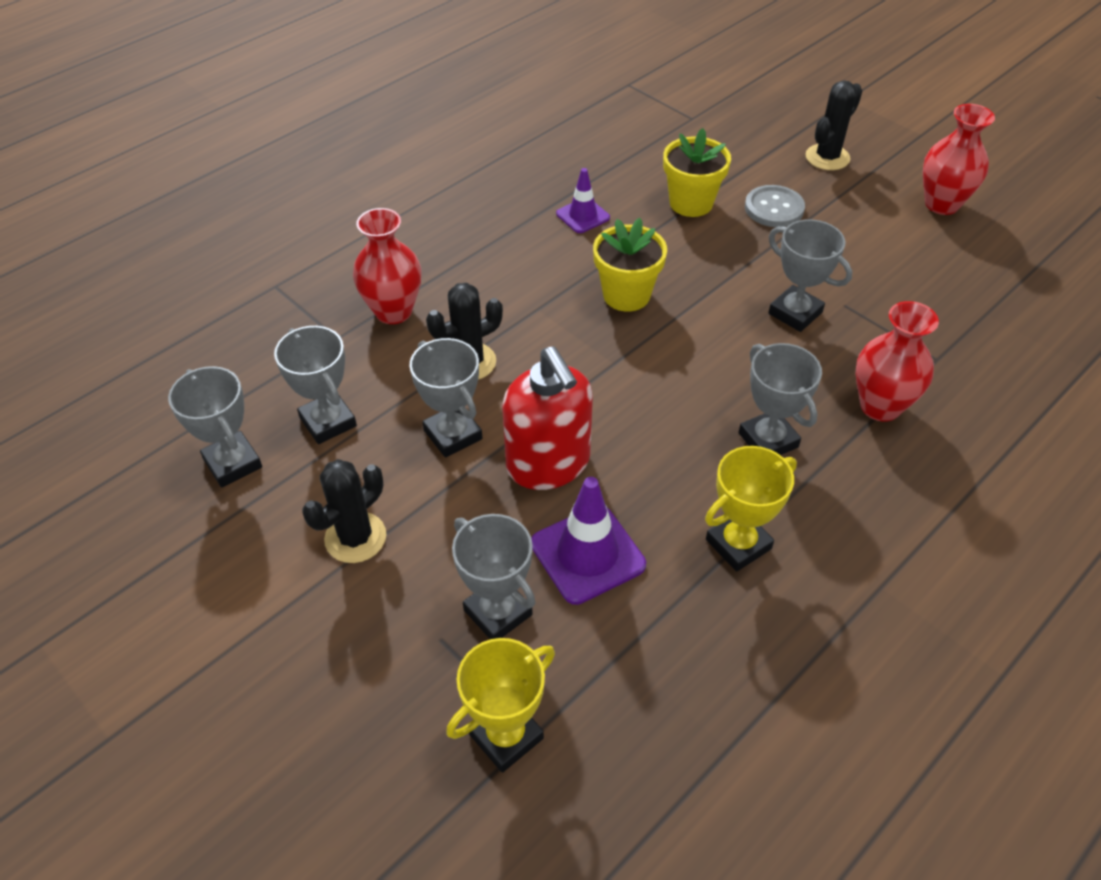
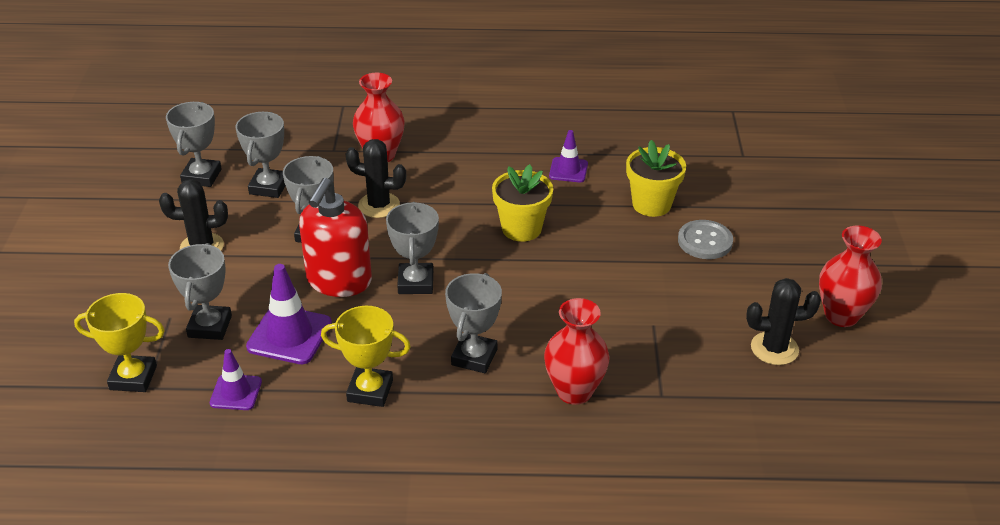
camera: 45 degrees right, 10 degrees down
(629, 655) = (236, 392): none -> purple traffic cone
(795, 313) = (611, 307): grey trophy -> grey trophy (415, 283)
(827, 157) = (803, 235): black cactus -> black cactus (774, 348)

